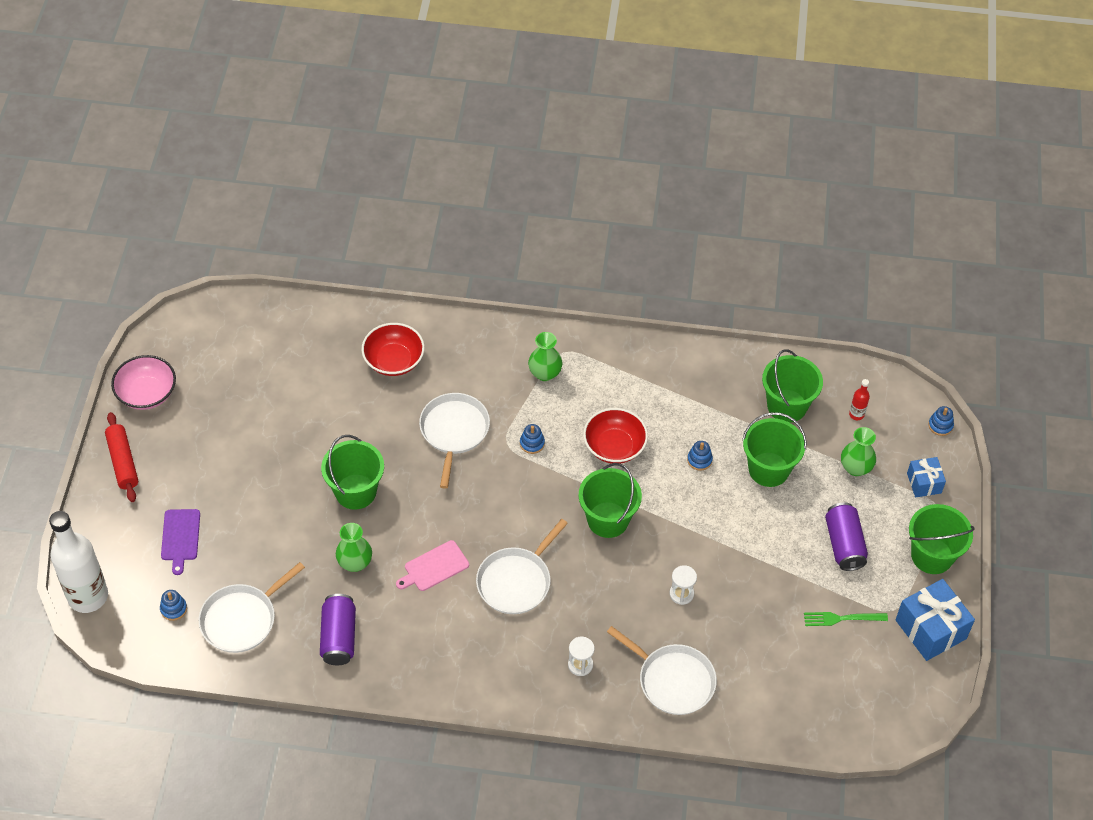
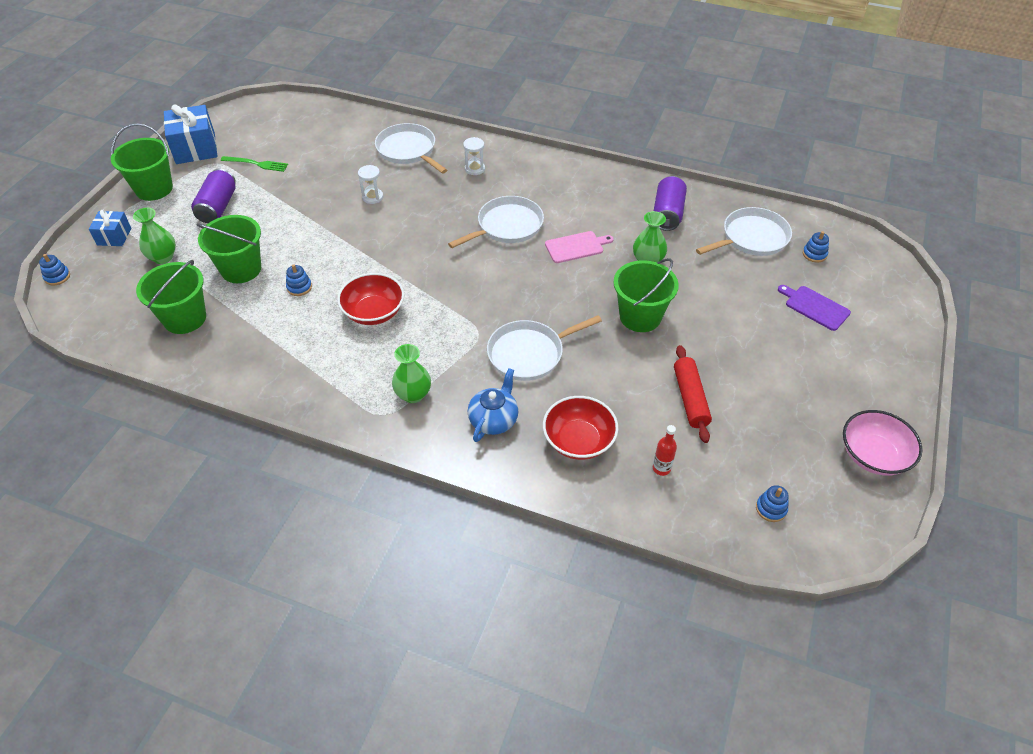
camera: 165 degrees left, 5 degrees down
(88, 596) = (896, 275): white bottle -> none
(123, 462) = (887, 385): red rolling pin -> red rolling pin (690, 398)
(180, 537) = (815, 307): purple cutting board -> purple cutting board turned 60 degrees counterclockwise
(454, 432) = (529, 353): white pan -> white pan turned 45 degrees clockwise
(469, 365) = (494, 419): none -> blue teapot
(532, 443) = (453, 329): blue stacking toy -> blue stacking toy (771, 509)
(608, 520) = (408, 256): green bucket -> none
(856, 414) = (125, 299): red bottle -> red bottle (661, 468)

